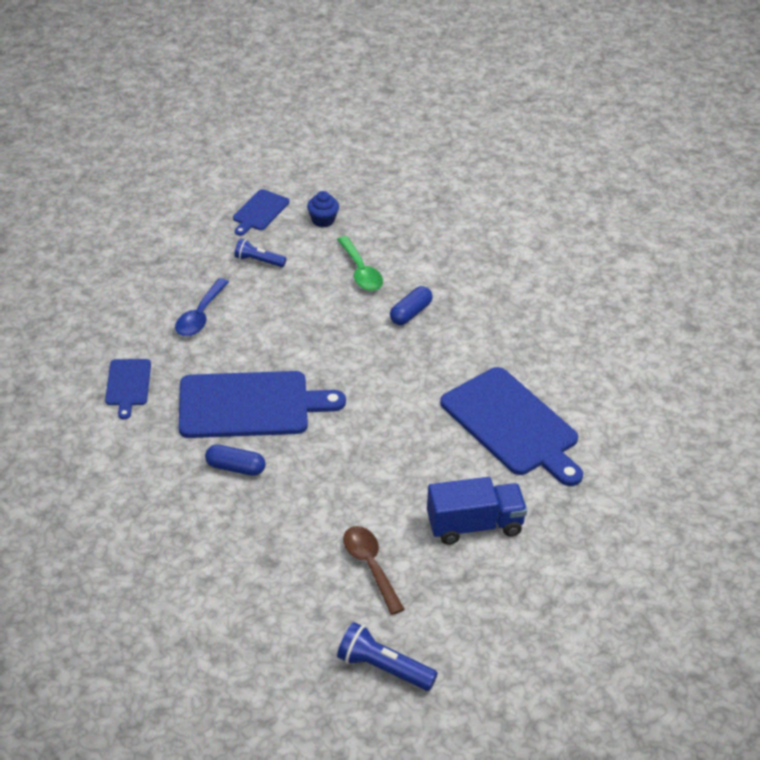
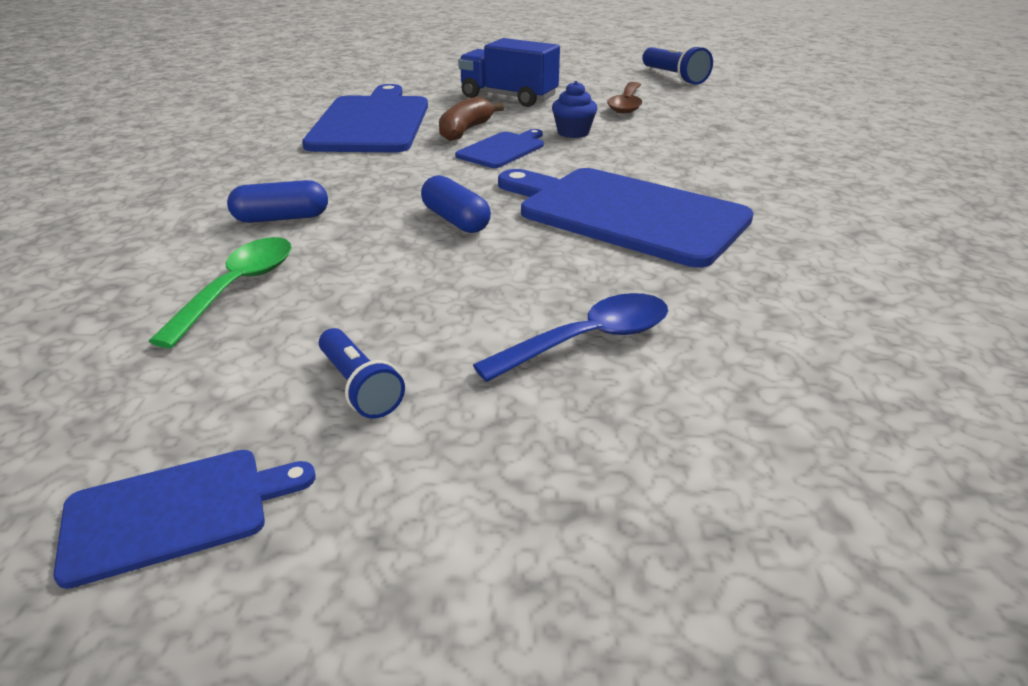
camera: 140 degrees left, 10 degrees down
(128, 385) = (806, 294): blue cutting board -> blue cutting board (503, 149)
(235, 468) = (699, 177): blue capsule -> blue capsule (456, 220)
(323, 220) = (111, 407): blue cupcake -> blue cupcake (573, 133)
(437, 449) = (465, 130): none -> brown banana

